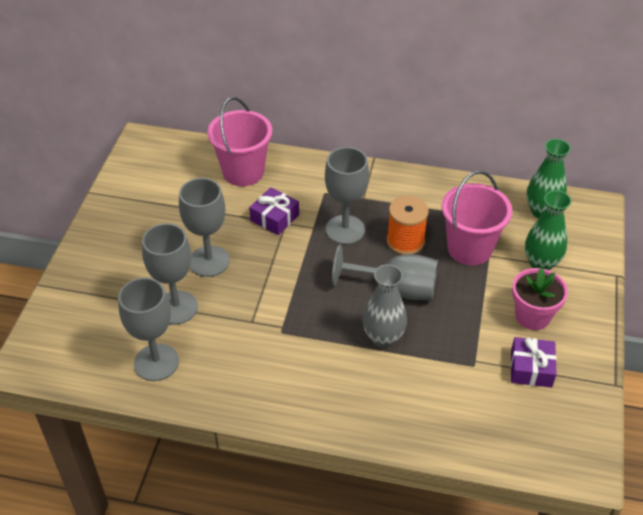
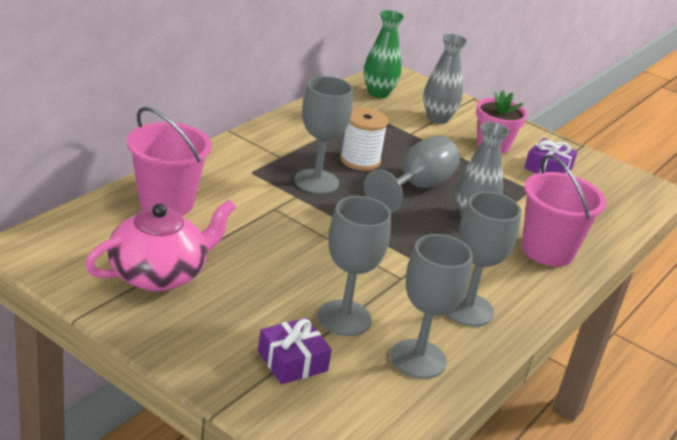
camera: 70 degrees left, 15 degrees down
(159, 204) = (159, 274): none -> pink teapot
(209, 261) = (290, 273): grey goblet -> grey goblet (467, 309)
(274, 218) = (260, 211): purple gift -> purple gift (292, 361)
(405, 241) = (360, 160): orange spool -> white spool
(469, 248) = (395, 137): pink bucket -> pink bucket (547, 251)
(541, 263) = (438, 118): green vase -> grey vase

